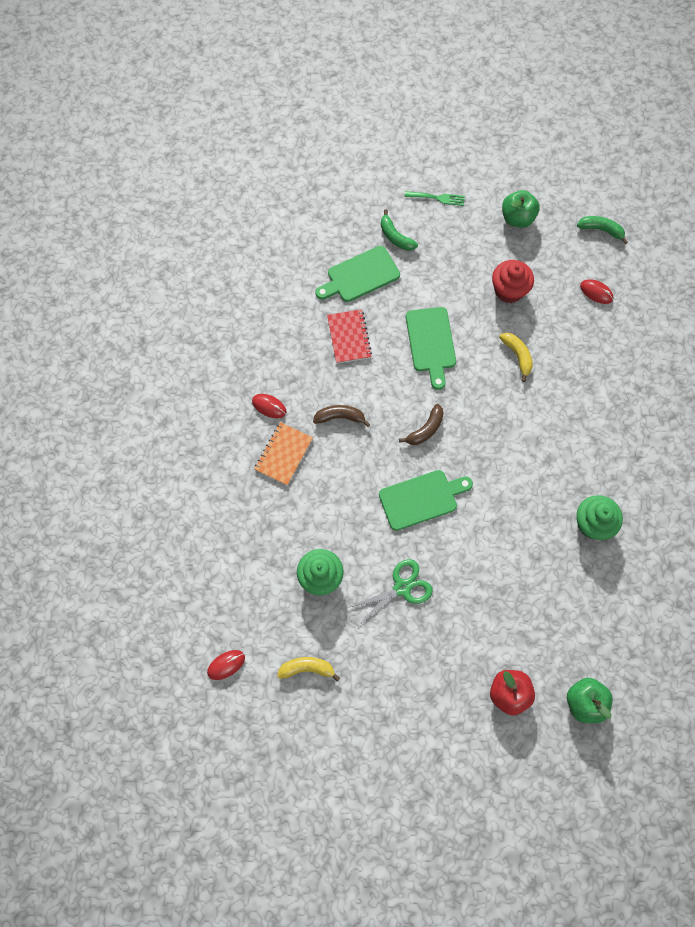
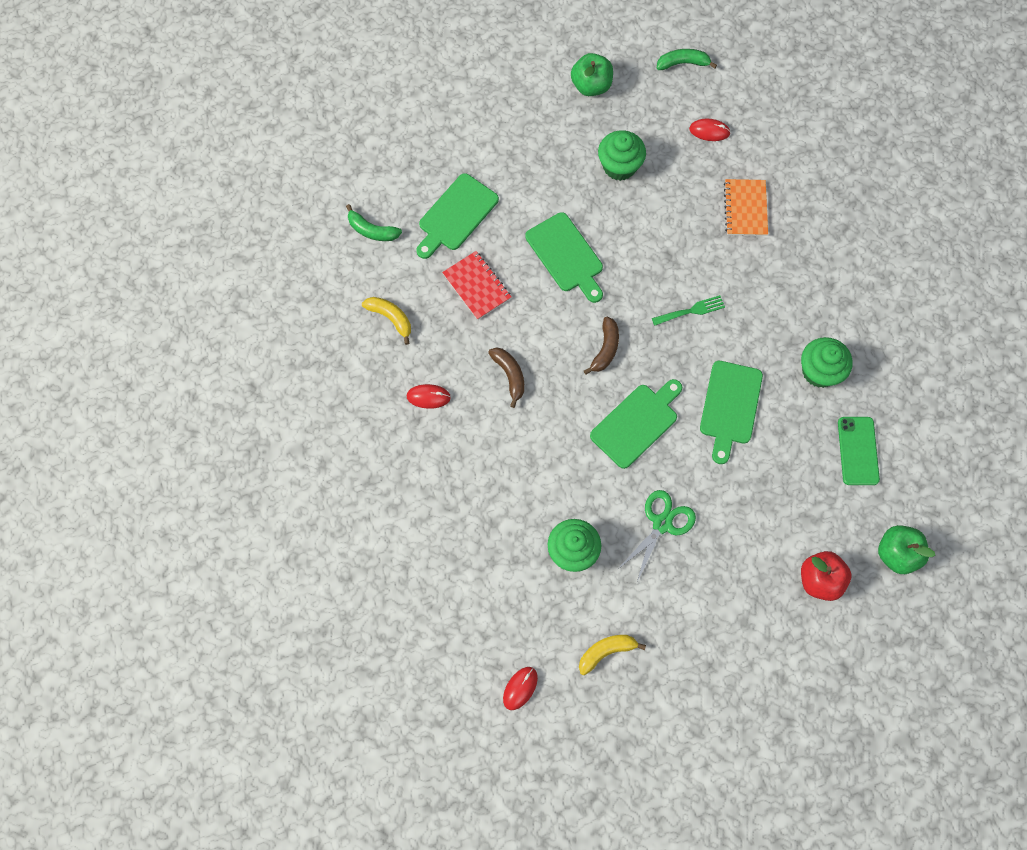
camera: 25 degrees left, 0 degrees up
(283, 454) = (469, 441): orange notebook -> orange notebook (745, 208)
(340, 417) = (509, 375): brown banana -> brown banana turned 90 degrees clockwise
(395, 237) = (473, 158): green banana -> green banana (372, 230)
(437, 198) = (497, 98): green fork -> green fork (691, 310)
(504, 519) = (730, 406): none -> green cutting board
(509, 290) = (619, 166): red cupcake -> green cupcake
(517, 356) = (661, 231): yellow banana -> yellow banana (390, 318)
(593, 602) = (858, 451): none -> green phone

